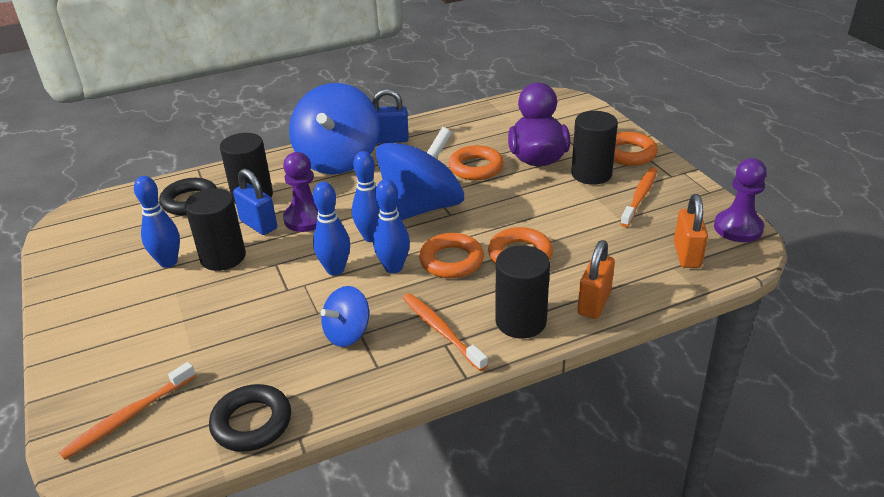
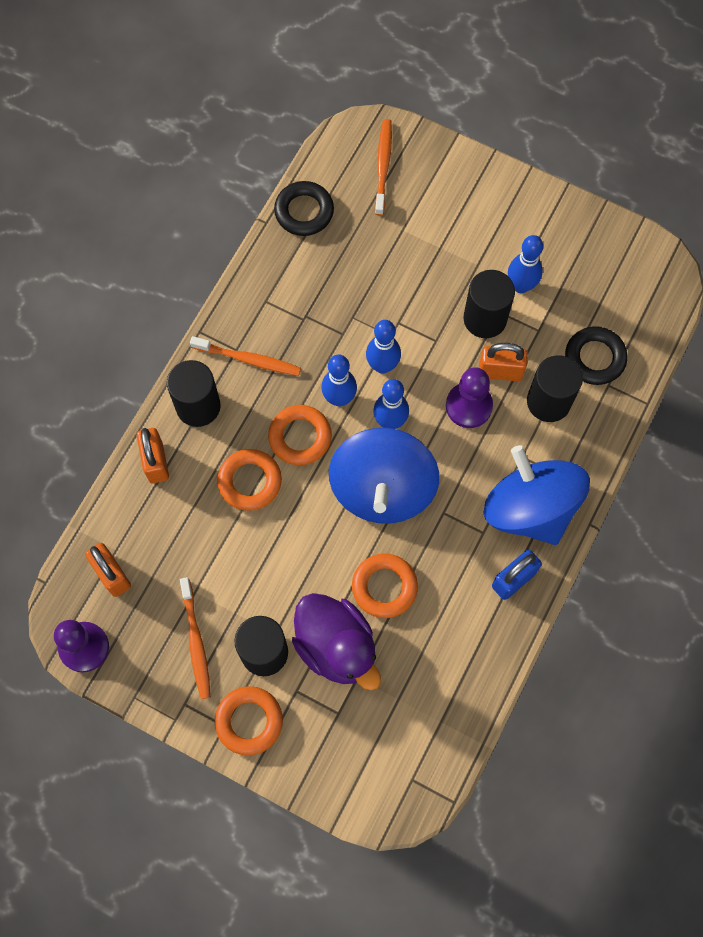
camera: 140 degrees right, 35 degrees up
(258, 225) = (500, 371): blue padlock -> orange padlock
(347, 333) = (312, 313): blue spinning top -> none

